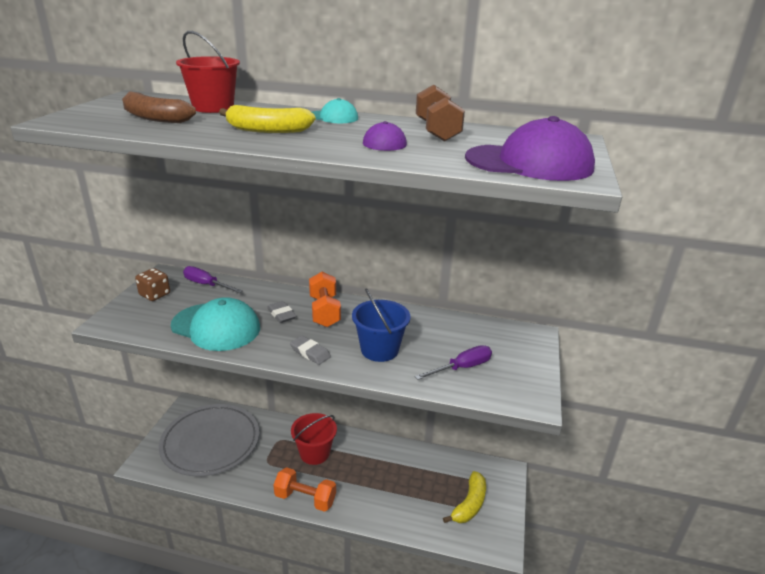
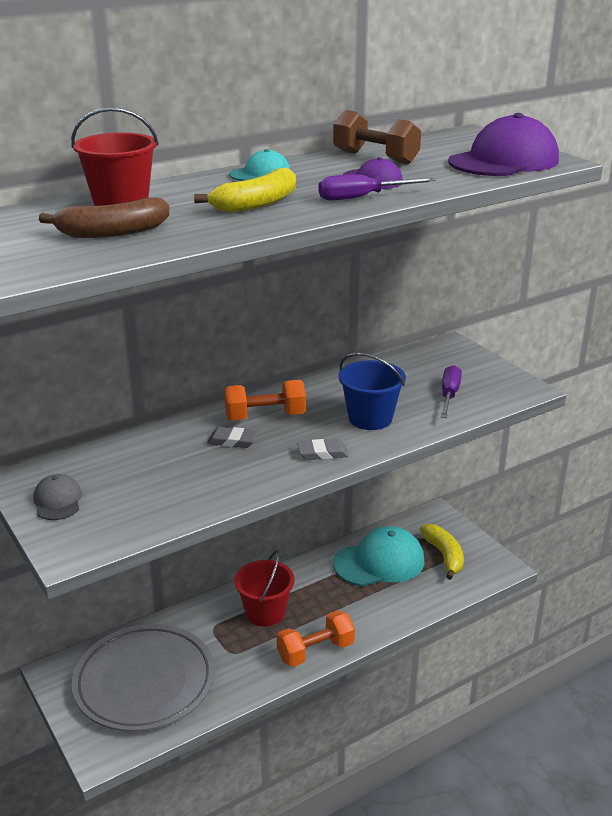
camera: 45 degrees left, 0 degrees up
(155, 295) = (58, 501): brown dice -> grey cap
(206, 285) = (95, 460): purple screwdriver -> purple screwdriver (362, 197)
(216, 327) = (195, 486): turquoise cap -> turquoise cap (379, 562)
(324, 311) = (265, 417): orange dumbbell -> orange dumbbell turned 45 degrees counterclockwise

